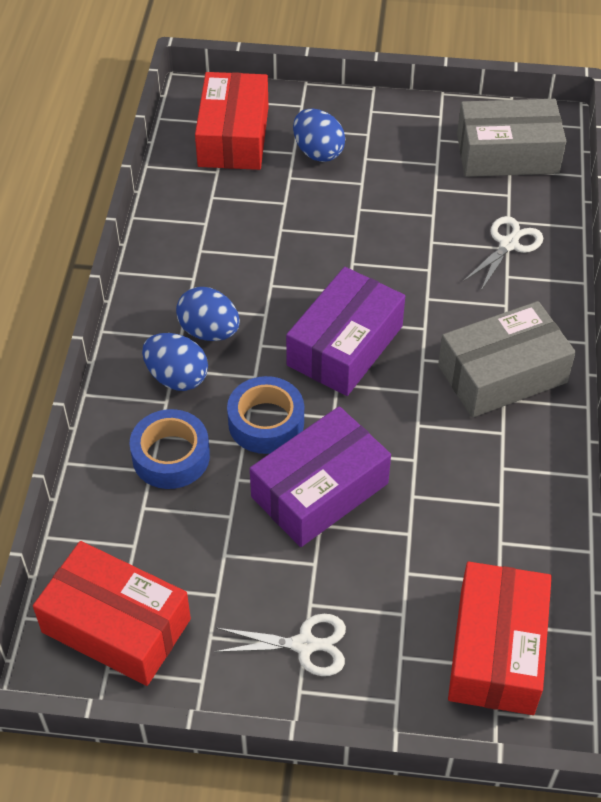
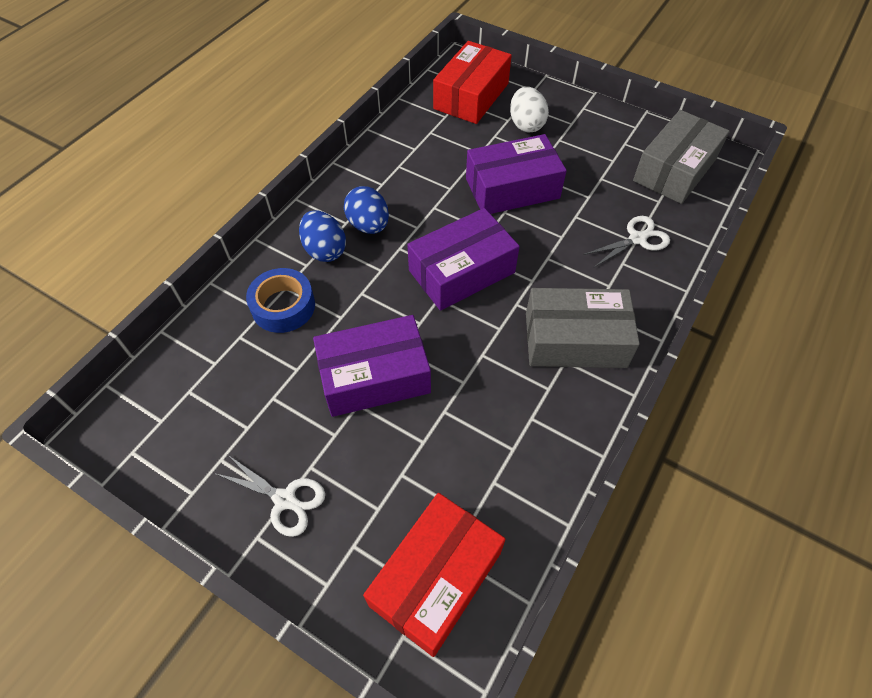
camera: 25 degrees right, 5 degrees up
(116, 625) = (161, 420): red box -> none
(266, 422) = (367, 307): blue tape -> none
(318, 152) = (526, 125): blue egg -> white egg
(345, 233) = (512, 188): none -> purple box
(507, 154) = (674, 170): grey box -> grey box turned 75 degrees counterclockwise

